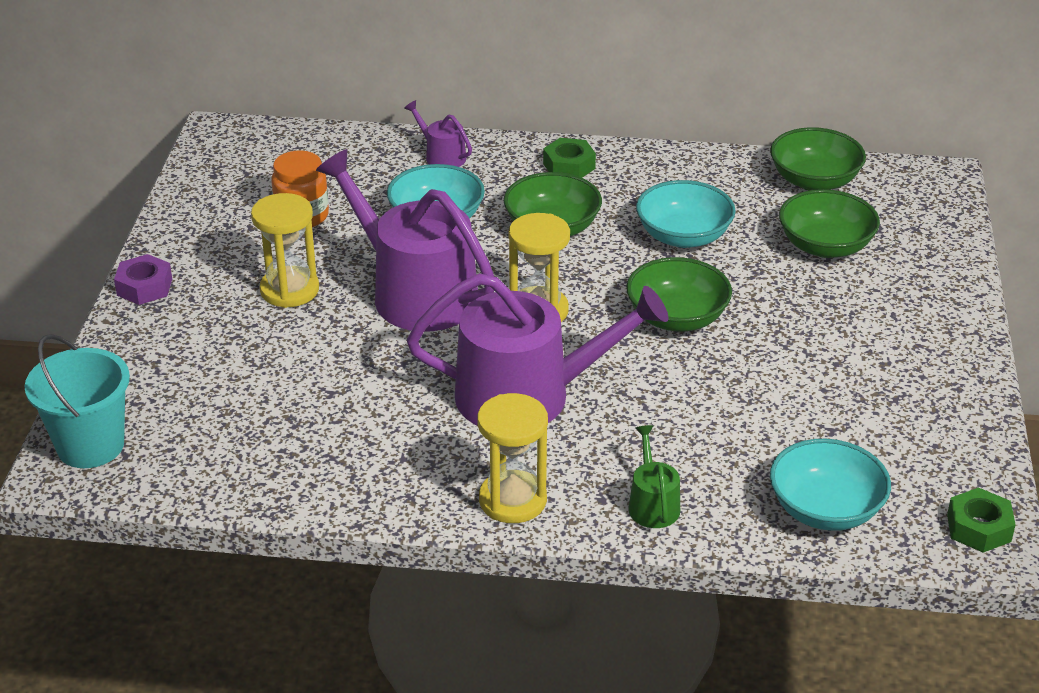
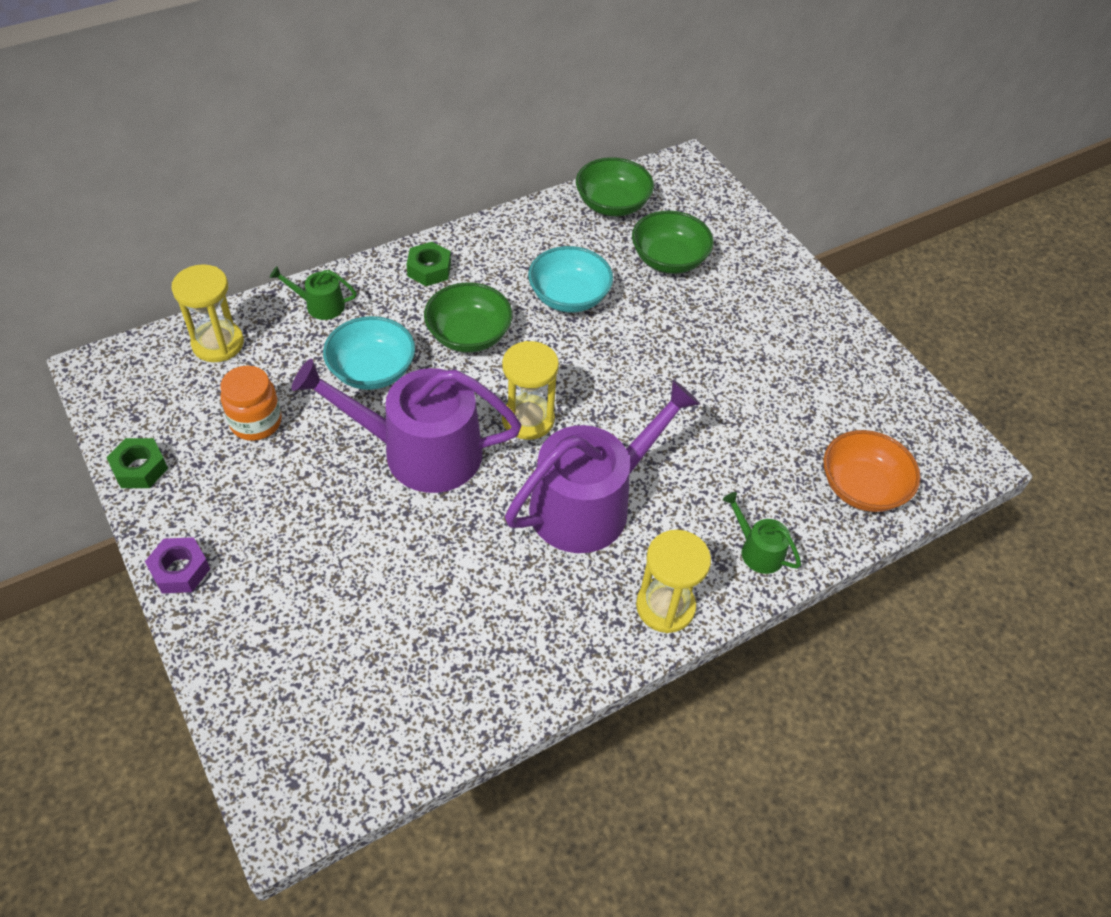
camera: 40 degrees left, 15 degrees up
(90, 446) = (286, 767): turquoise bucket -> none
(289, 290) = (314, 504): yellow hourglass -> yellow hourglass (218, 343)
(441, 156) = (320, 305): purple watering can -> green watering can
(677, 318) = (629, 374): green bowl -> none
(825, 509) = (862, 487): turquoise bowl -> orange bowl
(979, 528) = (955, 448): green nut -> green nut (140, 468)

